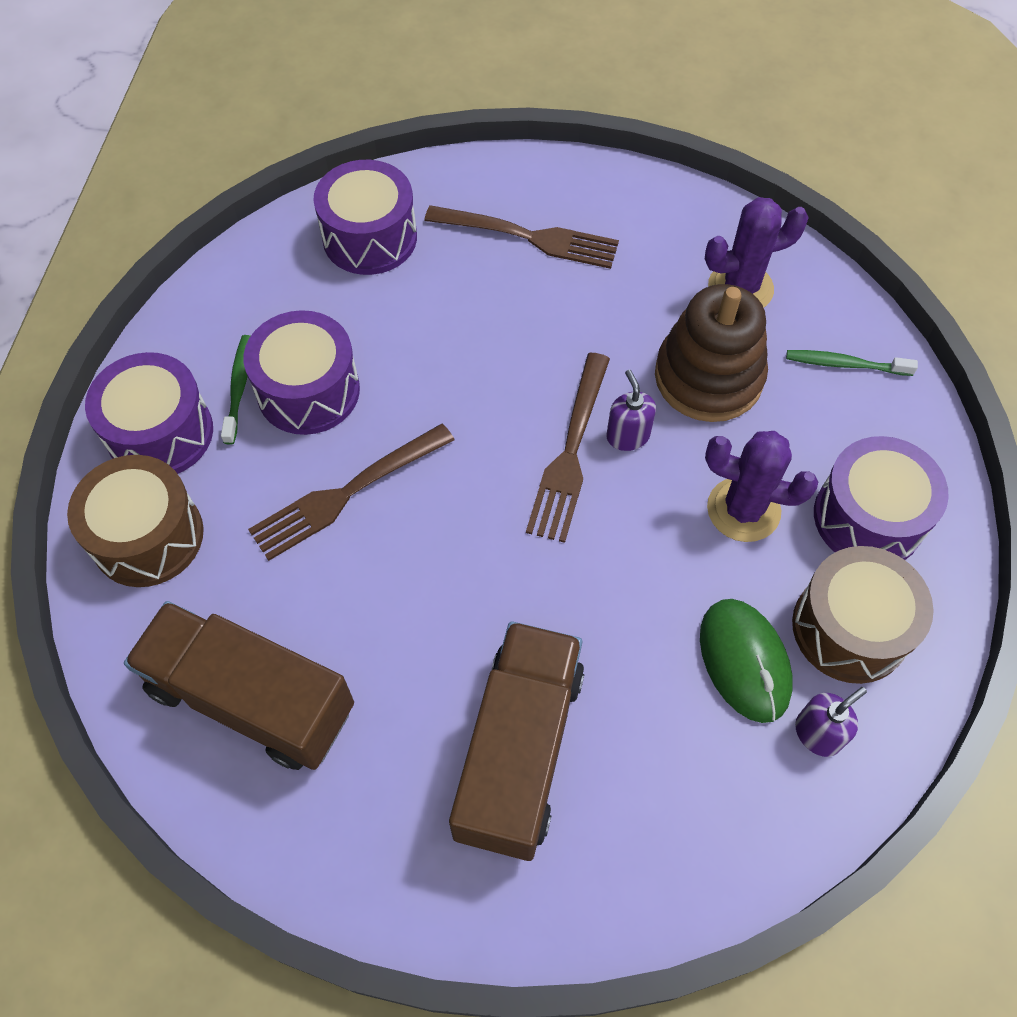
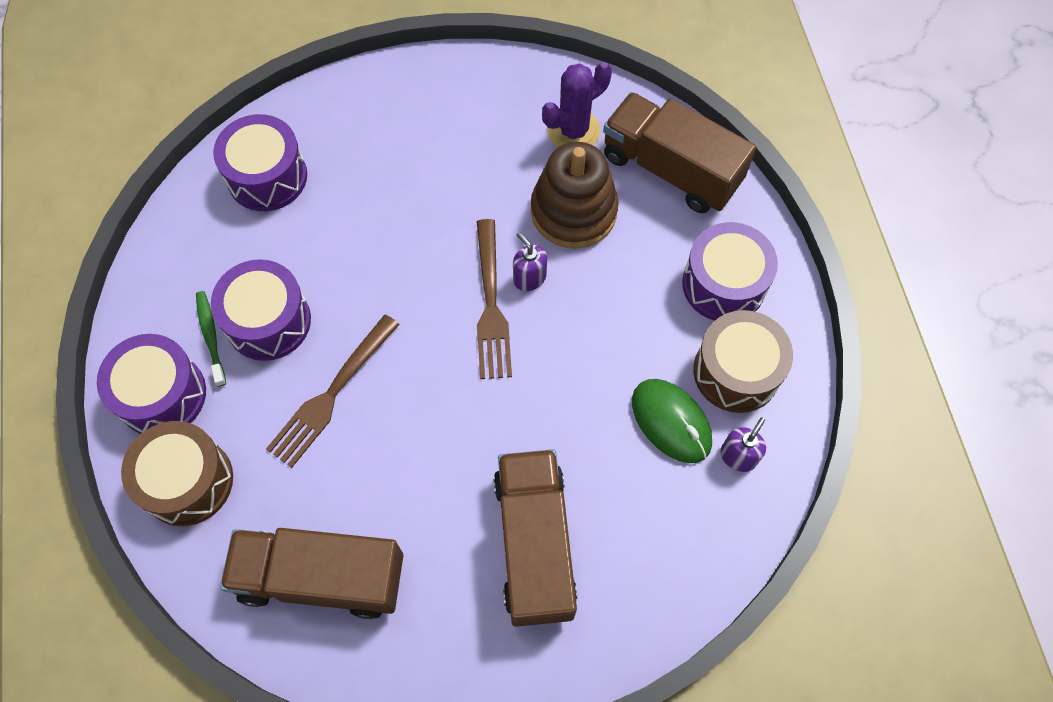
camera: 20 degrees left, 5 degrees up
(529, 237) = (396, 137): brown fork -> none
(743, 510) = (633, 308): purple cactus -> none
(845, 364) = (670, 169): green toothbrush -> brown truck

